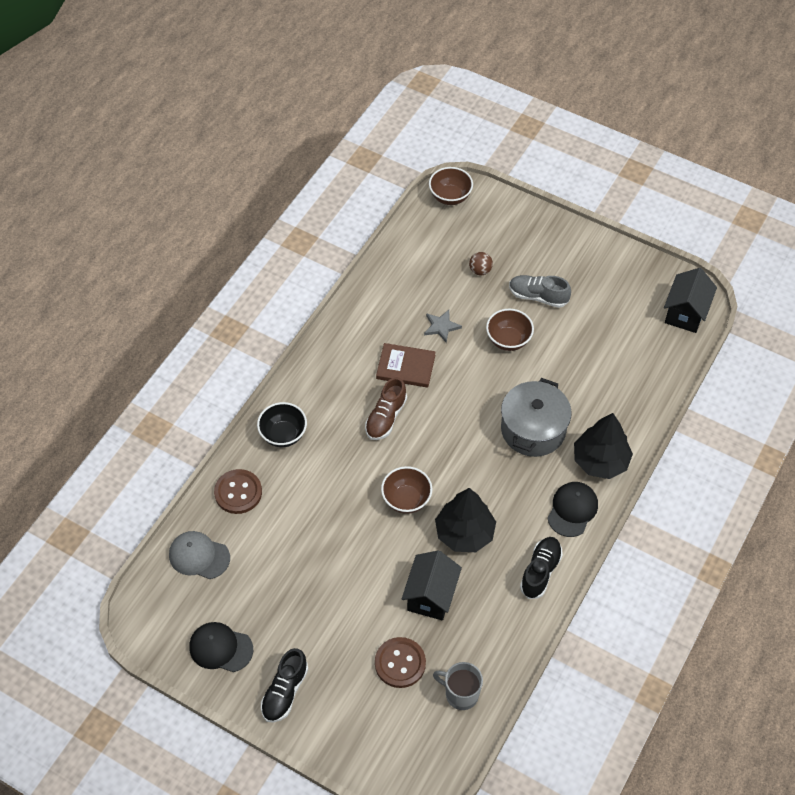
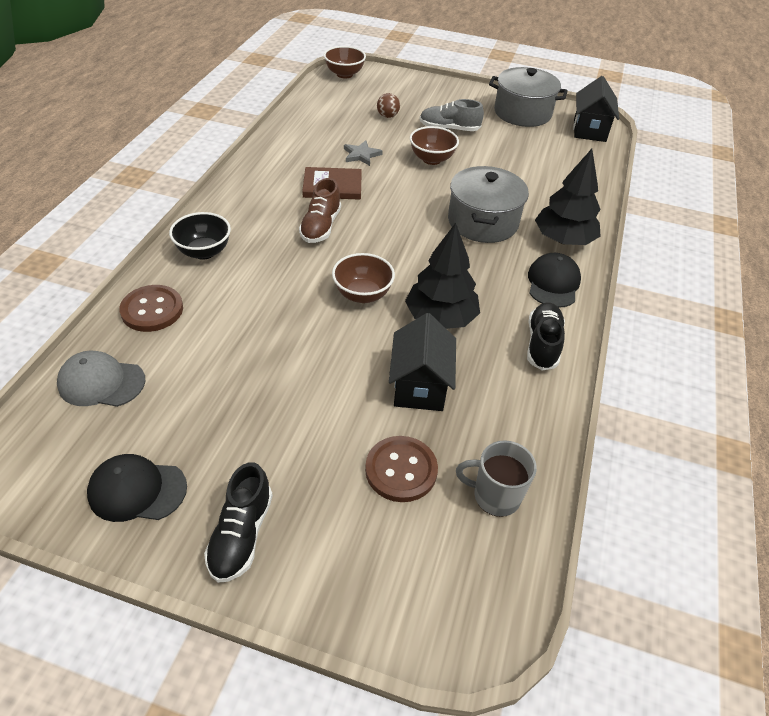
camera: 15 degrees left, 10 degrees down
(623, 278) = (522, 113): none -> grey pot

